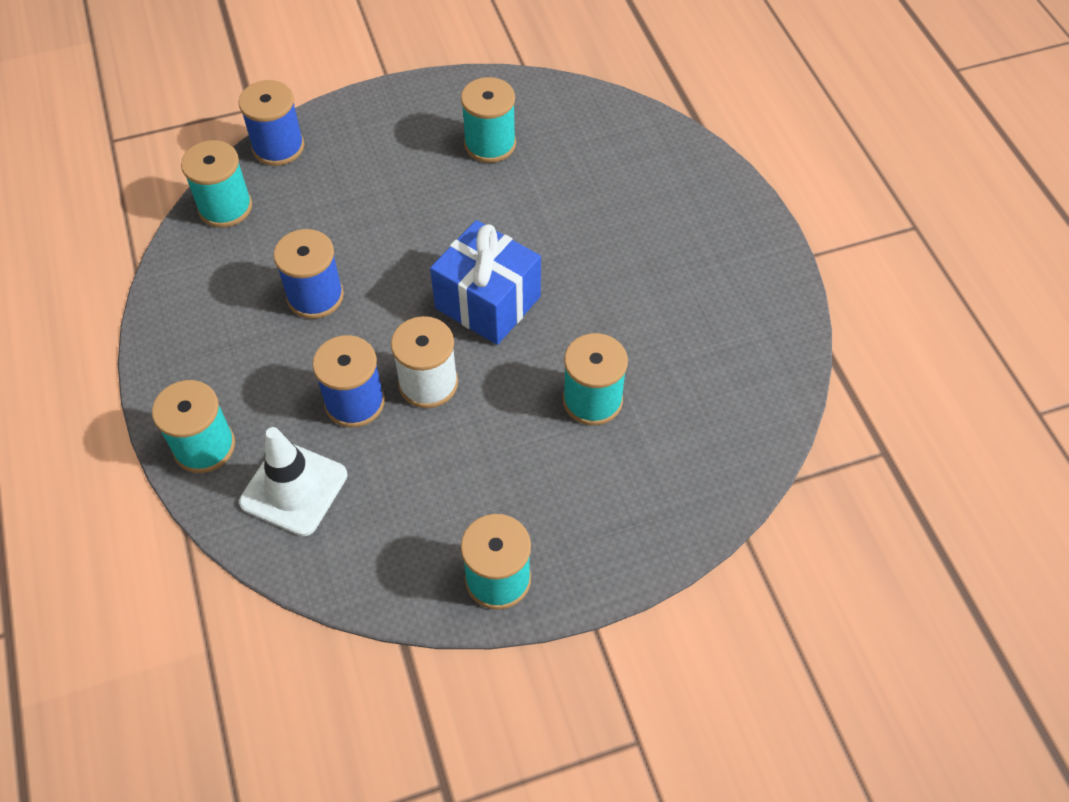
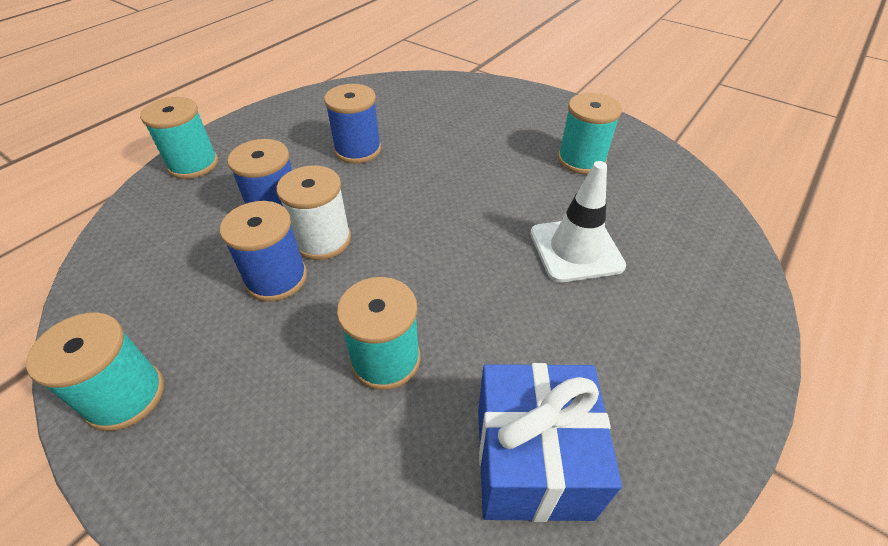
camera: 55 degrees right, 10 degrees down
(225, 207) = (394, 87): turquoise spool -> none
(278, 147) = (462, 83): blue spool -> blue spool (276, 278)
(294, 488) = (176, 220): white traffic cone -> white traffic cone (576, 249)
(488, 302) = (432, 233): blue gift -> blue gift (532, 461)

